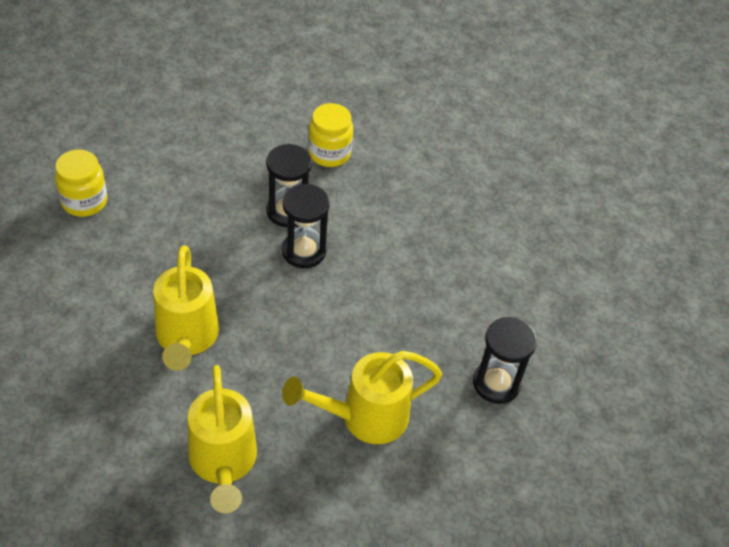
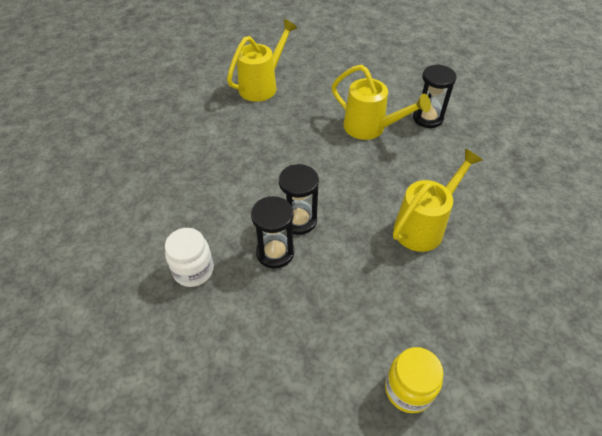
camera: 125 degrees left, 0 degrees up
(223, 463) = (459, 158): yellow watering can -> yellow watering can (262, 86)
(329, 153) = (193, 270): yellow jar -> white jar
(496, 383) = (294, 98): black hourglass -> black hourglass (427, 118)

